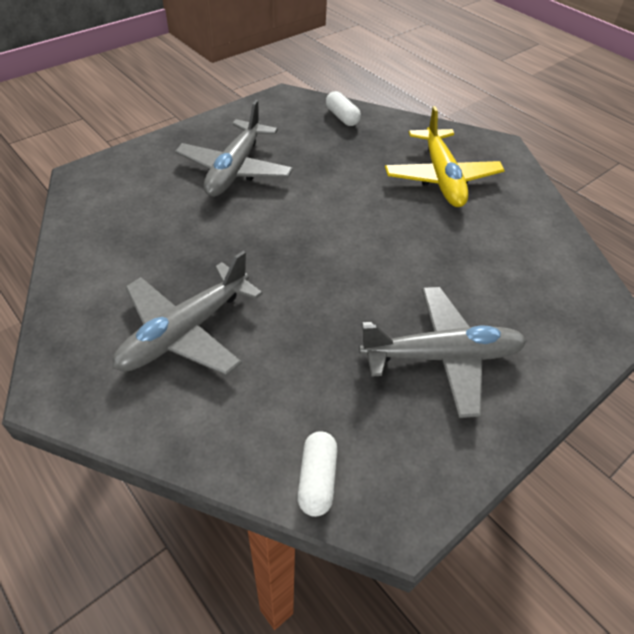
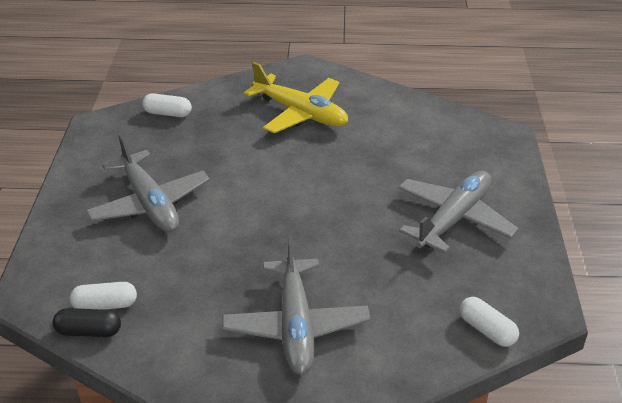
camera: 45 degrees left, 10 degrees down
(73, 224) = (89, 331): none -> black capsule
(107, 215) = (105, 305): none -> white capsule

